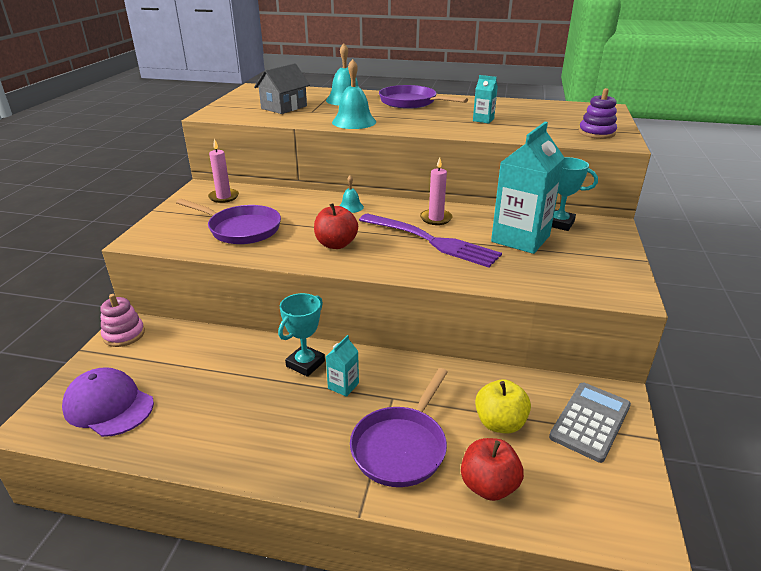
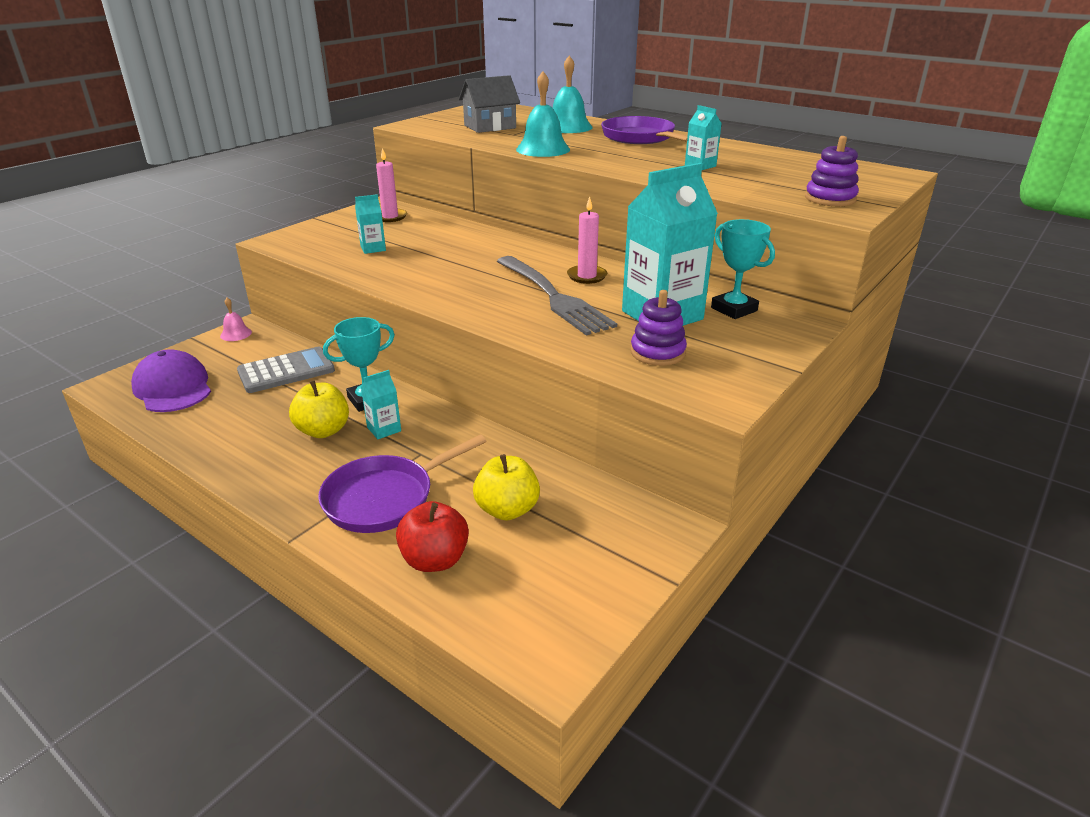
camera: 25 degrees right, 0 degrees up
(124, 334) = (236, 334): pink stacking toy -> pink bell
(241, 229) = (373, 248): purple pan -> turquoise carton
(293, 403) = (323, 430): none -> yellow apple
(336, 244) = (448, 280): red apple -> none
(351, 207) = (506, 248): turquoise bell -> none
(430, 241) = (552, 296): purple fork -> grey fork
(550, 269) = (657, 352): none -> purple stacking toy
(590, 421) = (612, 540): grey calculator -> grey calculator (286, 371)

